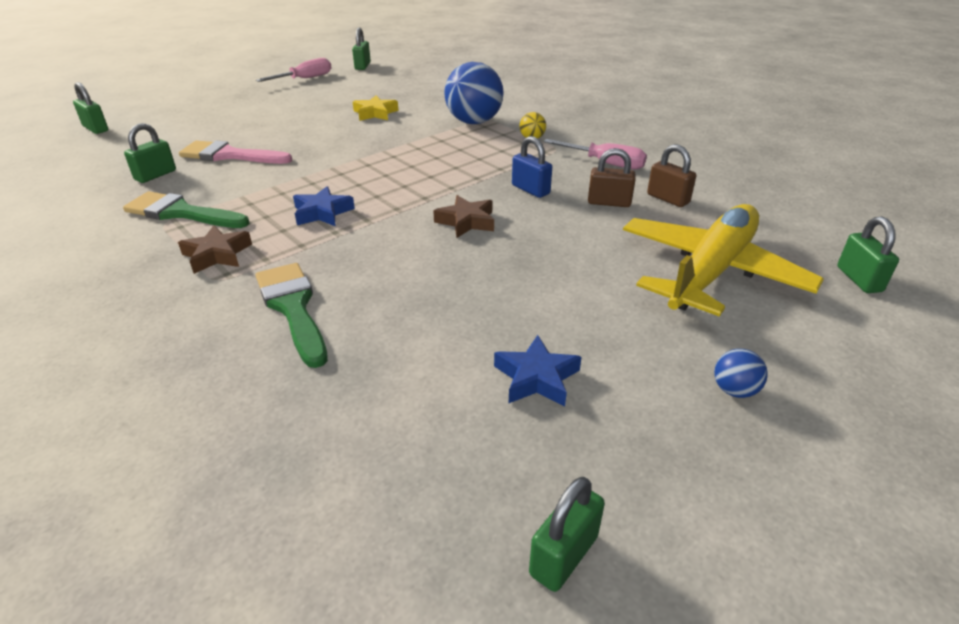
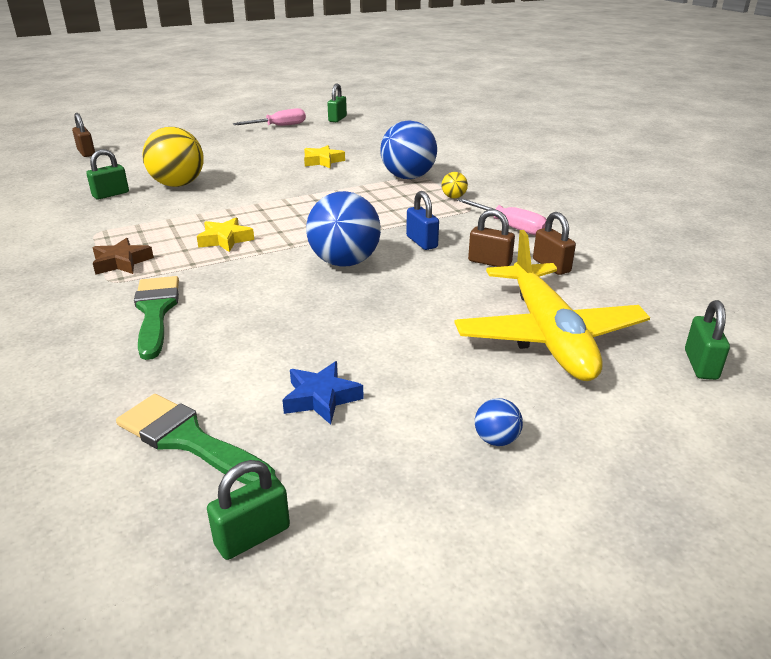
camera: 15 degrees right, 5 degrees down
(95, 129) = (86, 153): green padlock -> brown padlock
(181, 213) = (113, 226): green brush -> green brush (188, 440)
(229, 155) = (178, 185): pink brush -> yellow ball
(322, 213) = (225, 240): blue star -> yellow star
(466, 221) = (344, 262): brown star -> blue ball
(711, 271) = (548, 336): yellow plane -> yellow plane turned 120 degrees clockwise

